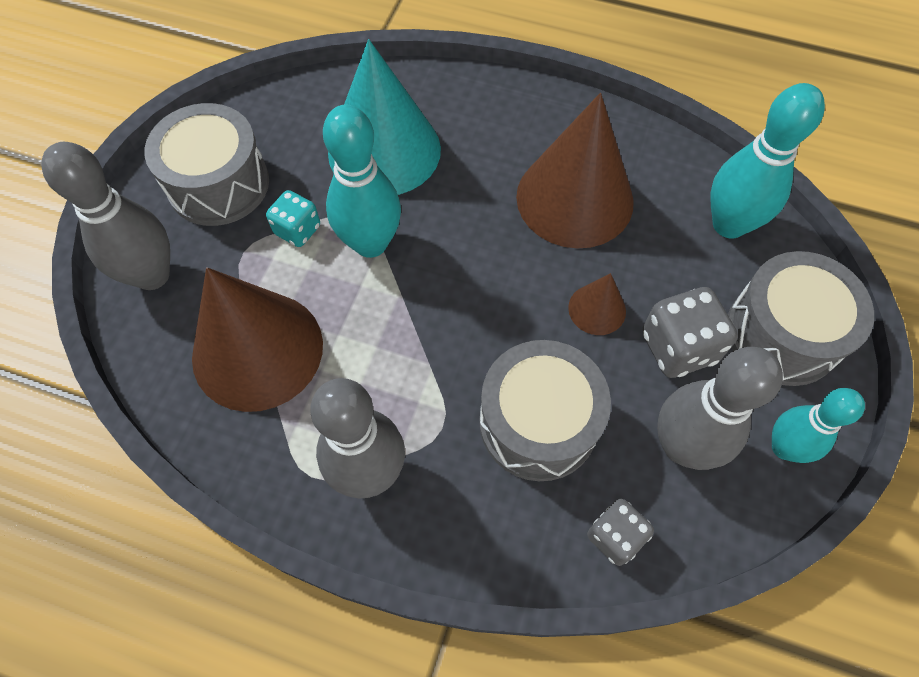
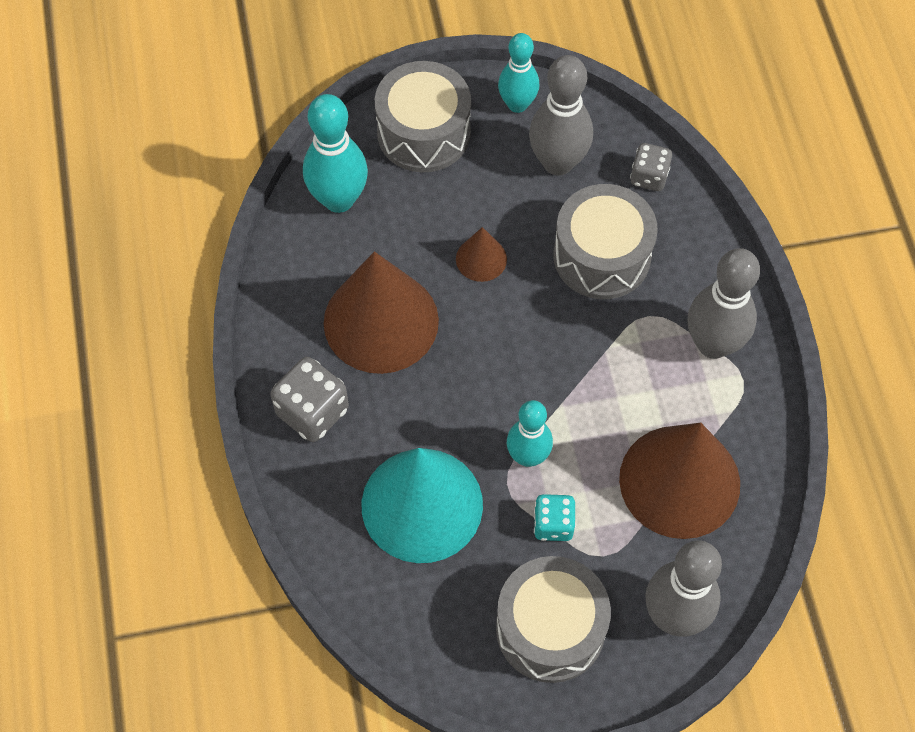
camera: 120 degrees left, 0 degrees up
(370, 243) = (528, 456): turquoise bowling pin -> turquoise bowling pin, size x0.66
(678, 347) = (479, 193): grey dice -> grey dice (312, 412)

